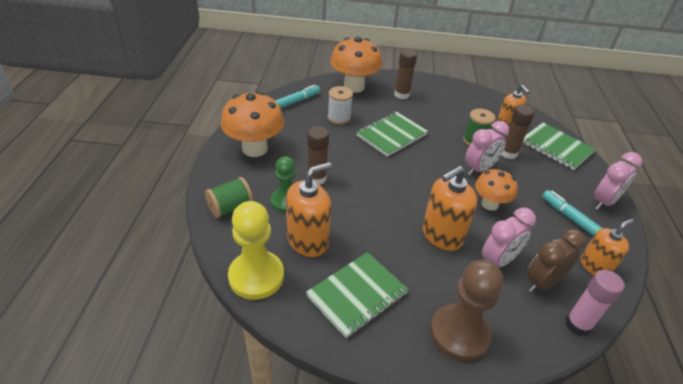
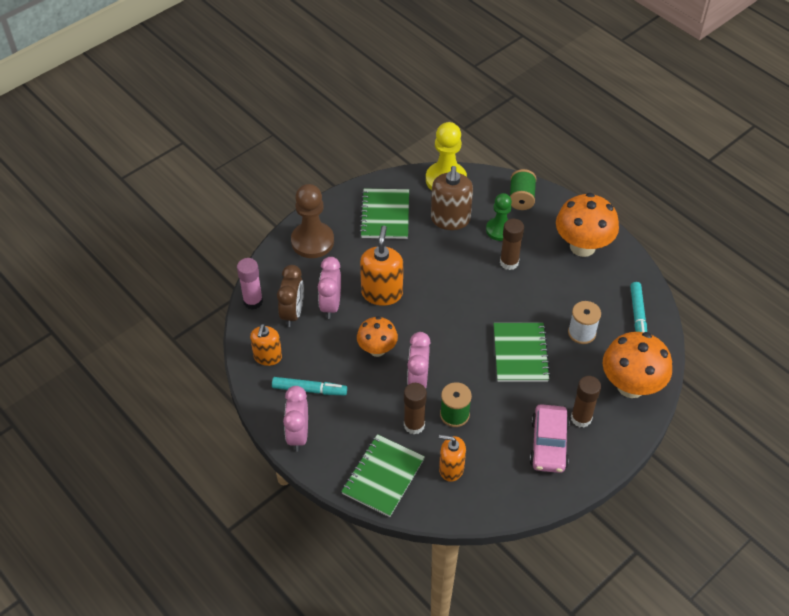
camera: 135 degrees right, 10 degrees up
(308, 241) = (450, 219): orange soap dispenser -> brown soap dispenser
(435, 99) = (548, 444): none -> pink car
(556, 147) = (383, 476): green notebook -> green notebook turned 60 degrees counterclockwise

